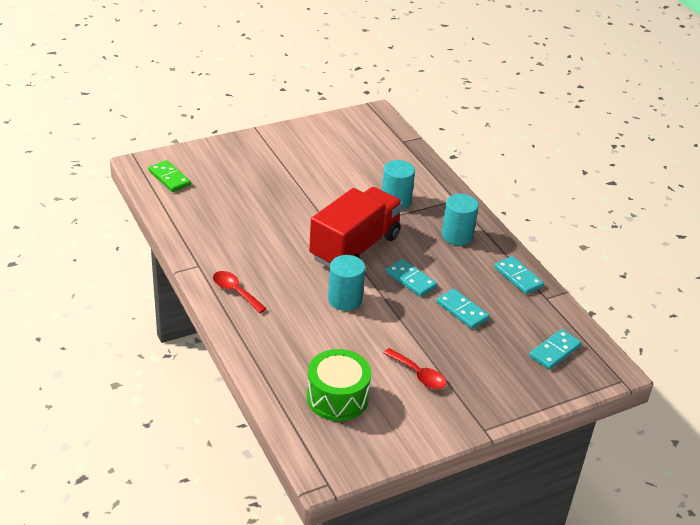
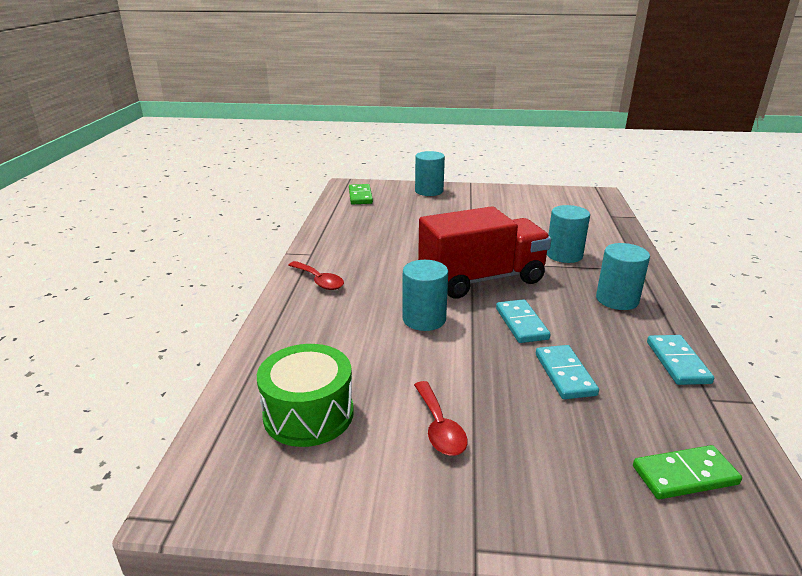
camera: 35 degrees right, 10 degrees down
(227, 151) = (429, 191): none -> turquoise cylinder
(235, 291) = (319, 281): red spoon -> red spoon turned 150 degrees clockwise
(554, 351) = (684, 475): turquoise domino -> green domino

